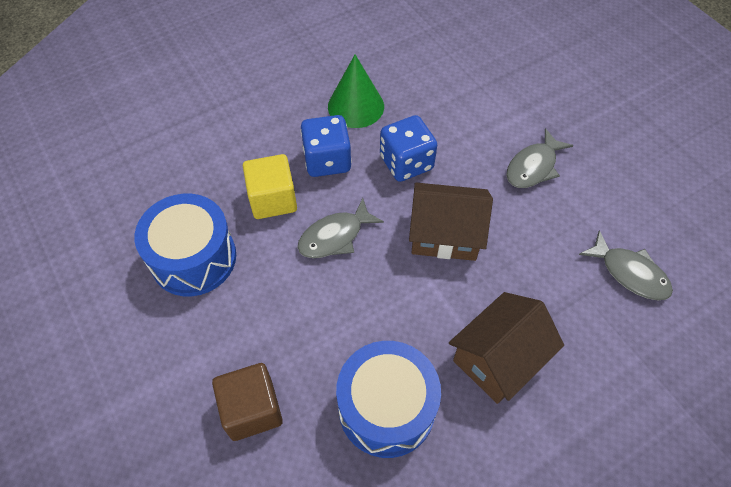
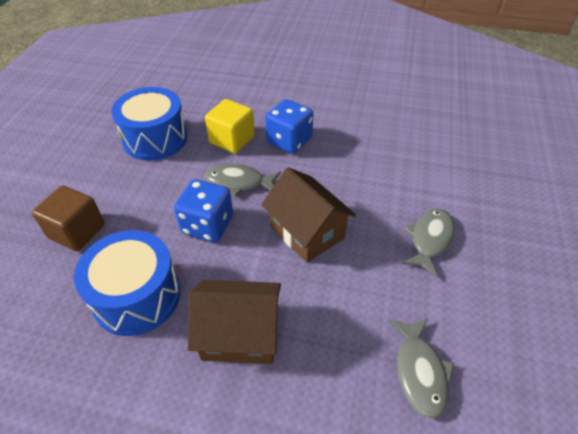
camera: 45 degrees right, 10 degrees down
(356, 106) = (346, 125): green cone -> none
(406, 163) = (337, 174): blue dice -> blue dice (207, 225)
(533, 167) = (430, 240): grey fish -> grey fish turned 120 degrees clockwise

